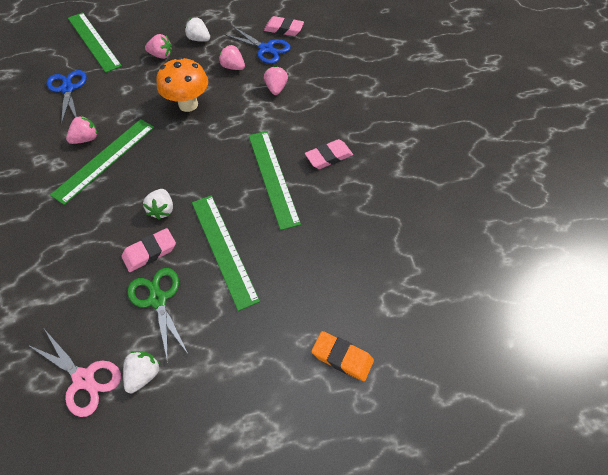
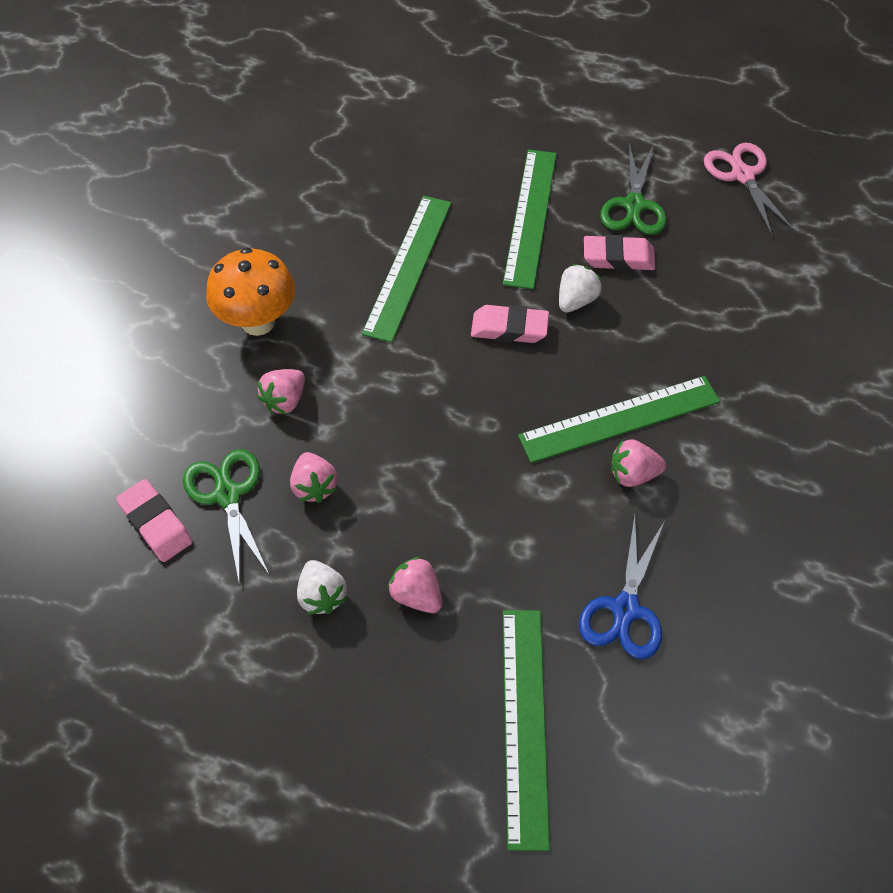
camera: 145 degrees left, 0 degrees up
(144, 374) = (681, 151): white strawberry -> none
(188, 104) = (440, 450): orange mushroom -> orange mushroom (258, 322)
(266, 49) = (227, 494): blue scissors -> green scissors
(328, 157) = (315, 254): pink eraser -> pink eraser (509, 328)
(342, 357) = (485, 74): orange eraser -> none

